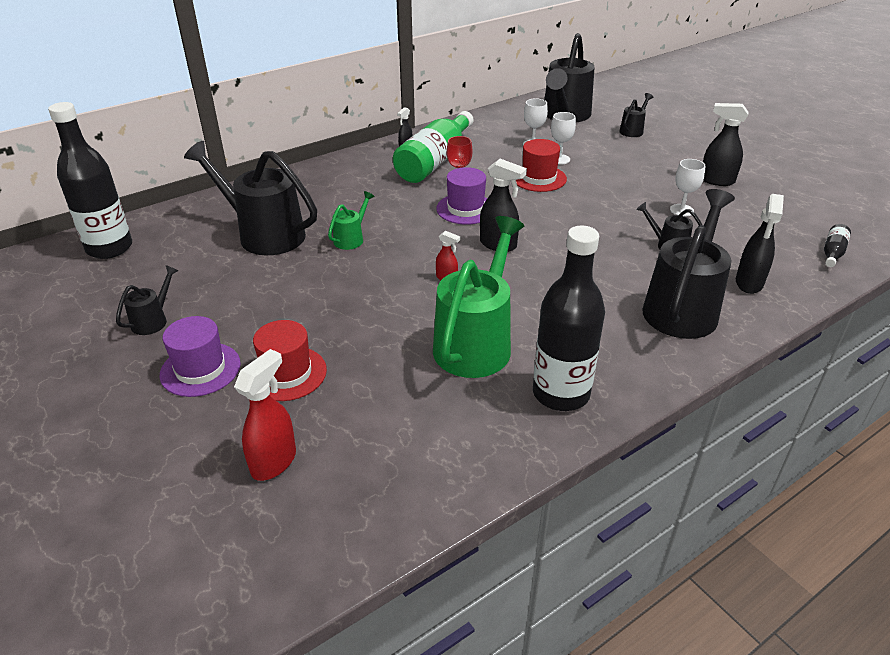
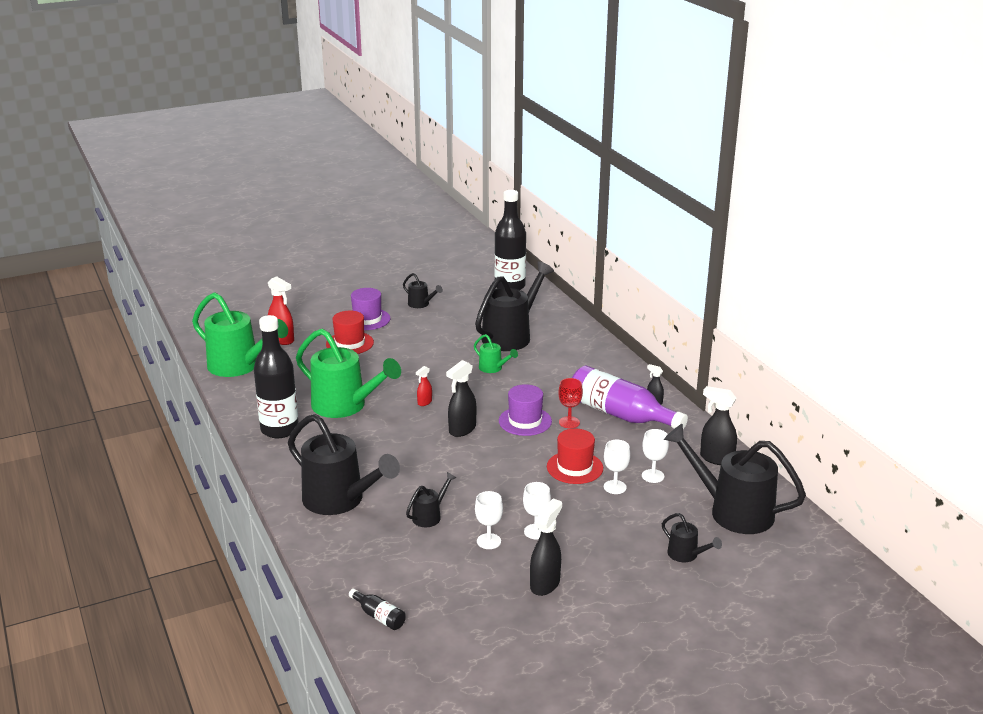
camera: 100 degrees right, 10 degrees down
(381, 497) = (240, 366): none -> green watering can
(434, 161) = (620, 414): green bottle -> purple bottle
(650, 189) = (536, 531): none -> white goblet
(749, 283) = (355, 545): black spray bottle -> black spray bottle (716, 458)

